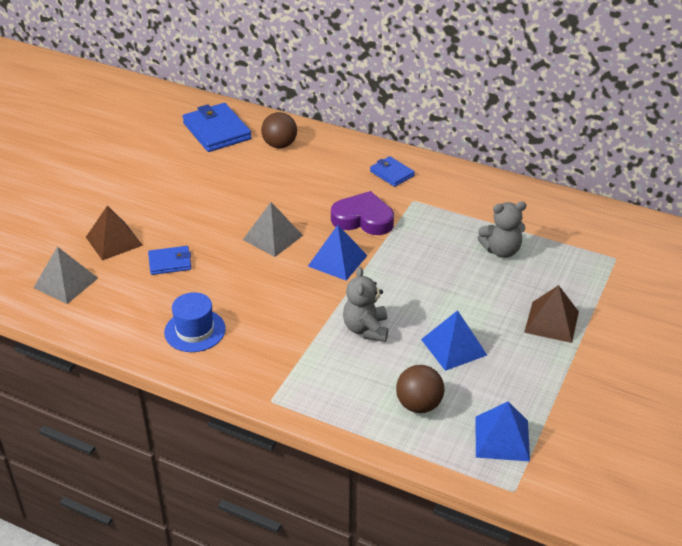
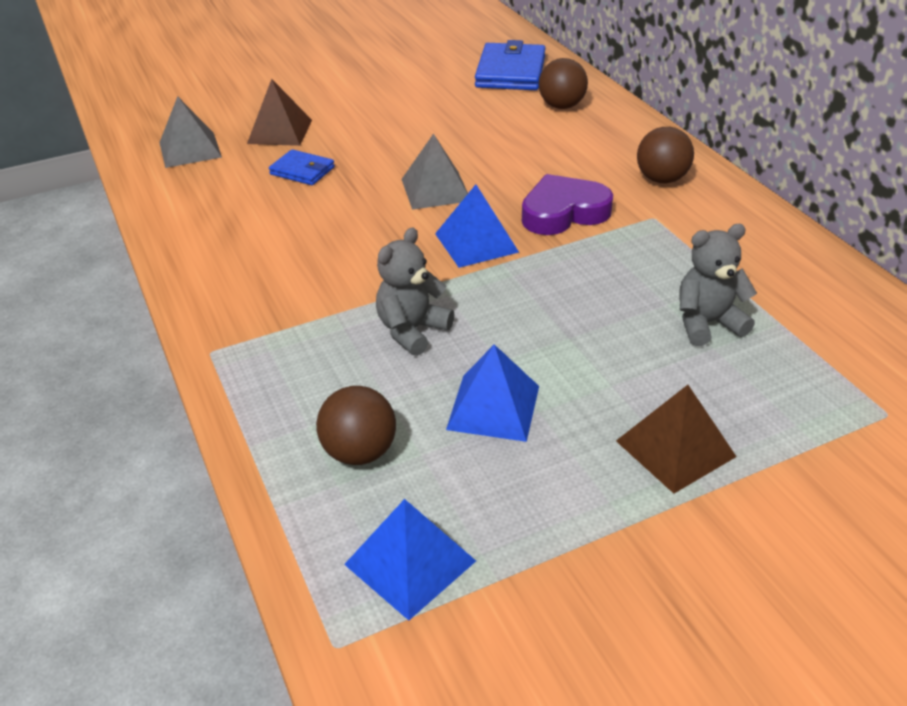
camera: 40 degrees right, 0 degrees up
(195, 330) = (237, 244): blue hat -> none
(363, 219) = (563, 212): purple heart -> purple heart turned 75 degrees counterclockwise
(392, 173) = (661, 179): blue wallet -> brown ball
(501, 251) = (707, 323): grey teddy bear -> grey teddy bear turned 135 degrees clockwise

